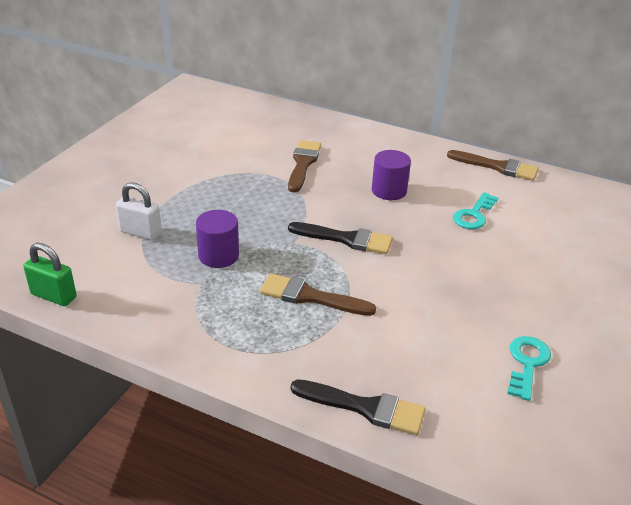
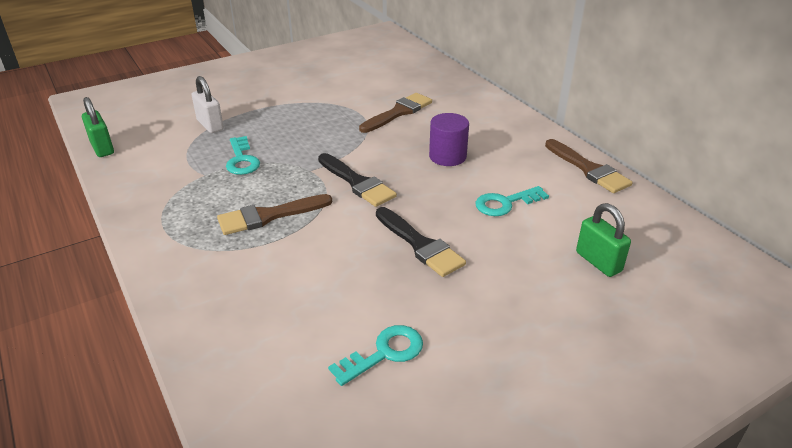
camera: 35 degrees right, 0 degrees up
(218, 255) = (241, 160): purple cylinder -> turquoise key
(310, 297) = (269, 216): brown brush -> brown brush turned 75 degrees counterclockwise
(365, 408) = (197, 320): black brush -> black brush (420, 245)
(578, 236) = (598, 262): none -> green padlock

